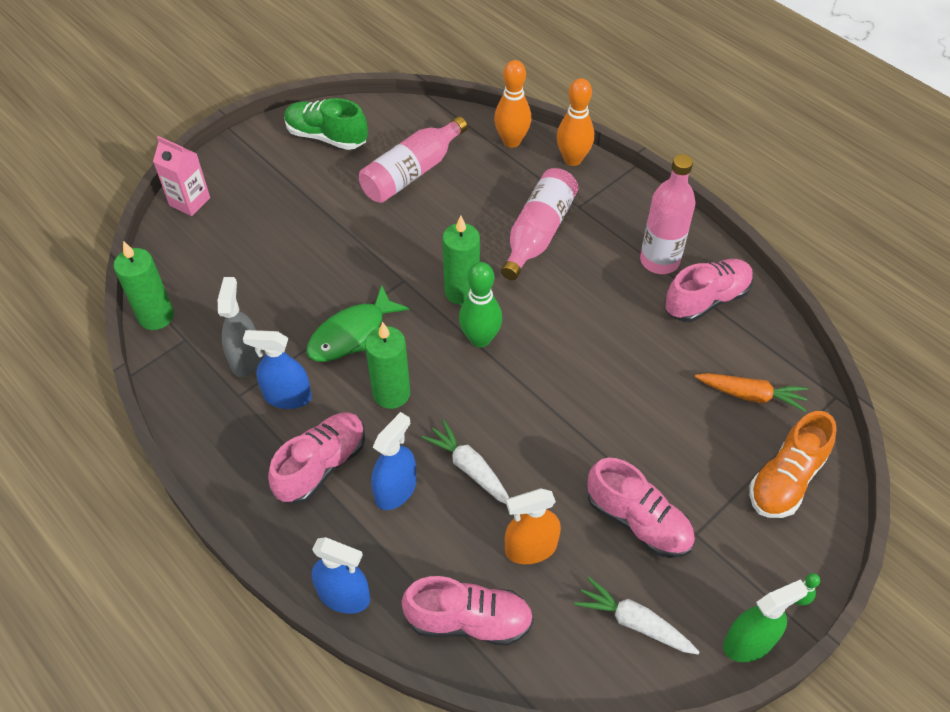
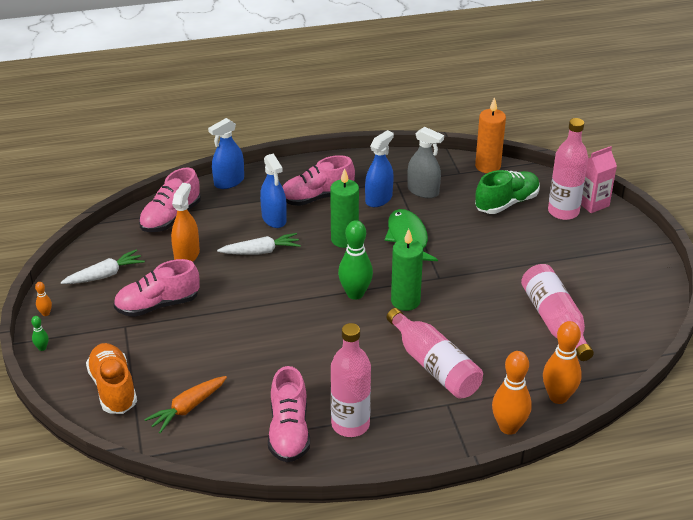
camera: 120 degrees right, 15 degrees down
(156, 316) = (487, 166): green candle -> orange candle
(219, 220) = (563, 211): none -> pink bottle
(321, 465) = (317, 197): pink shoe -> pink shoe turned 90 degrees clockwise
(326, 137) = (630, 289): green shoe -> green shoe (506, 203)
(748, 642) = (45, 313): green spray bottle -> orange bowling pin

